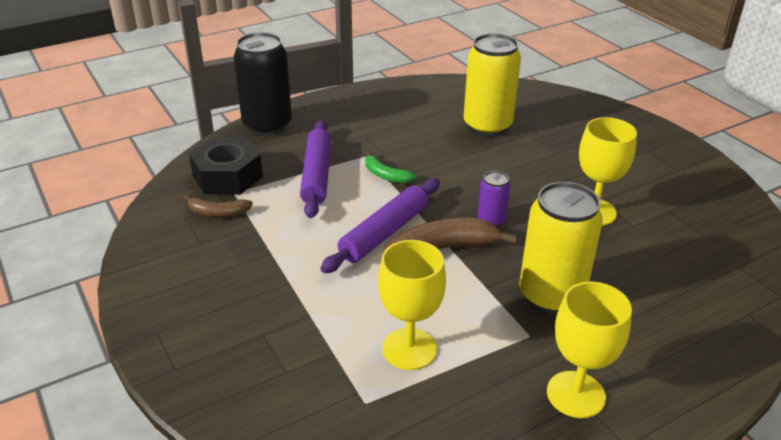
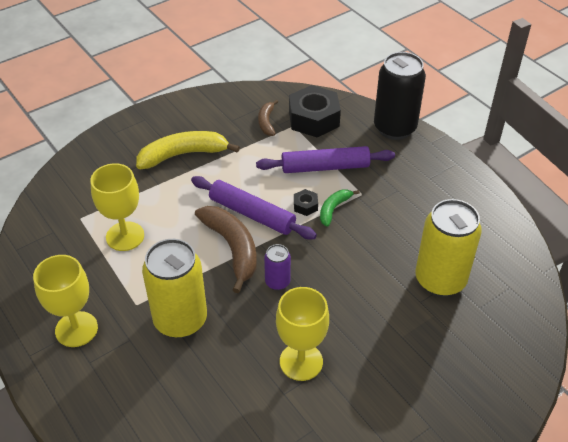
camera: 85 degrees right, 10 degrees up
(256, 290) = (183, 155): none -> yellow banana
(377, 193) = (305, 206): none -> black nut

